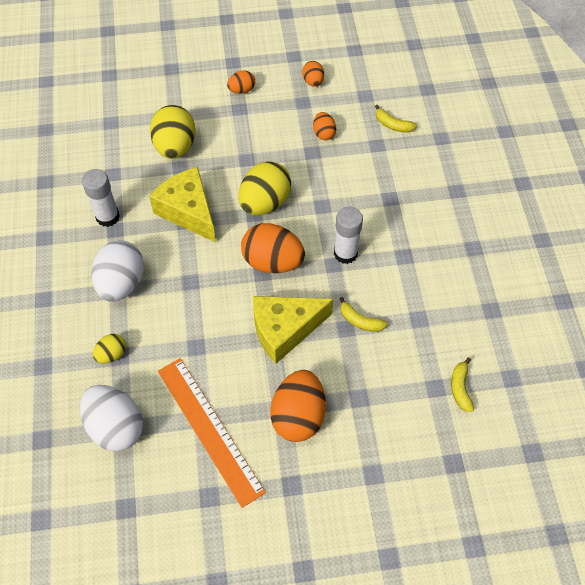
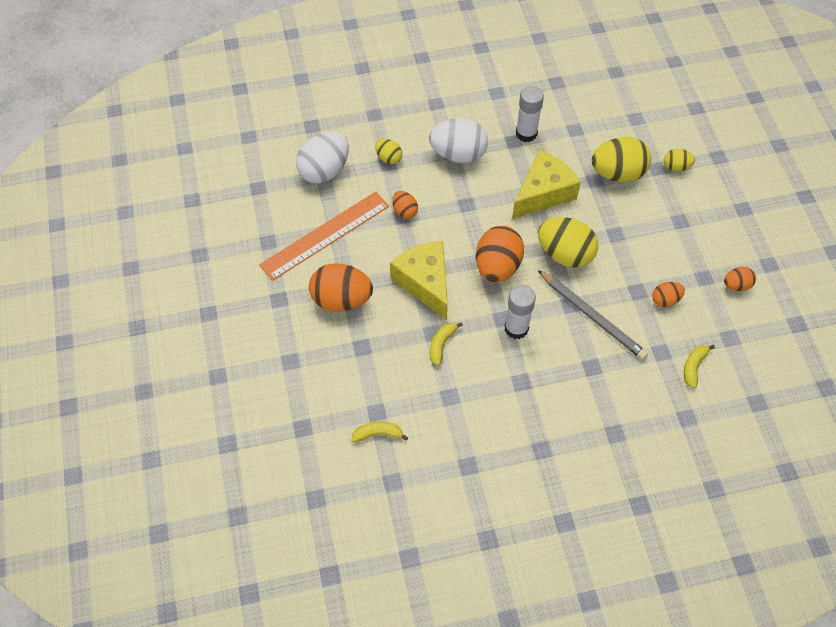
camera: 85 degrees right, 0 degrees up
(177, 101) = (676, 167): none -> yellow egg
(242, 90) = (706, 220): orange egg -> orange egg (405, 211)
(337, 190) = (592, 316): none -> grey pencil

